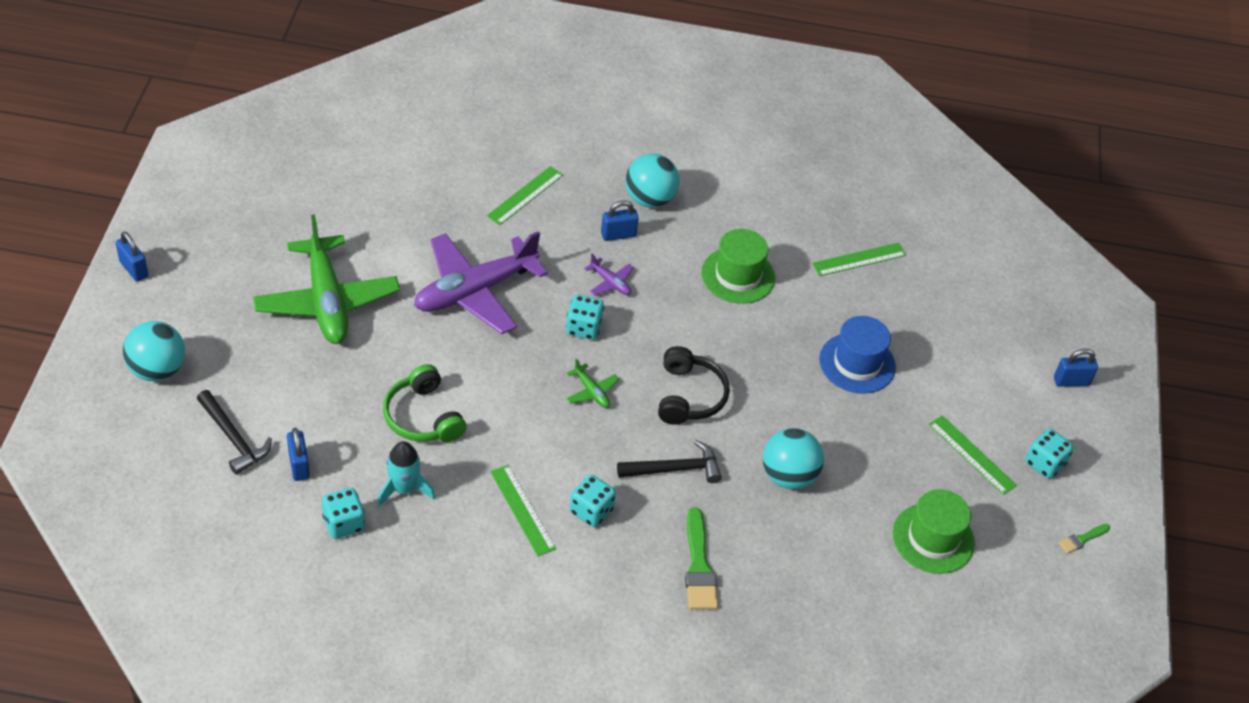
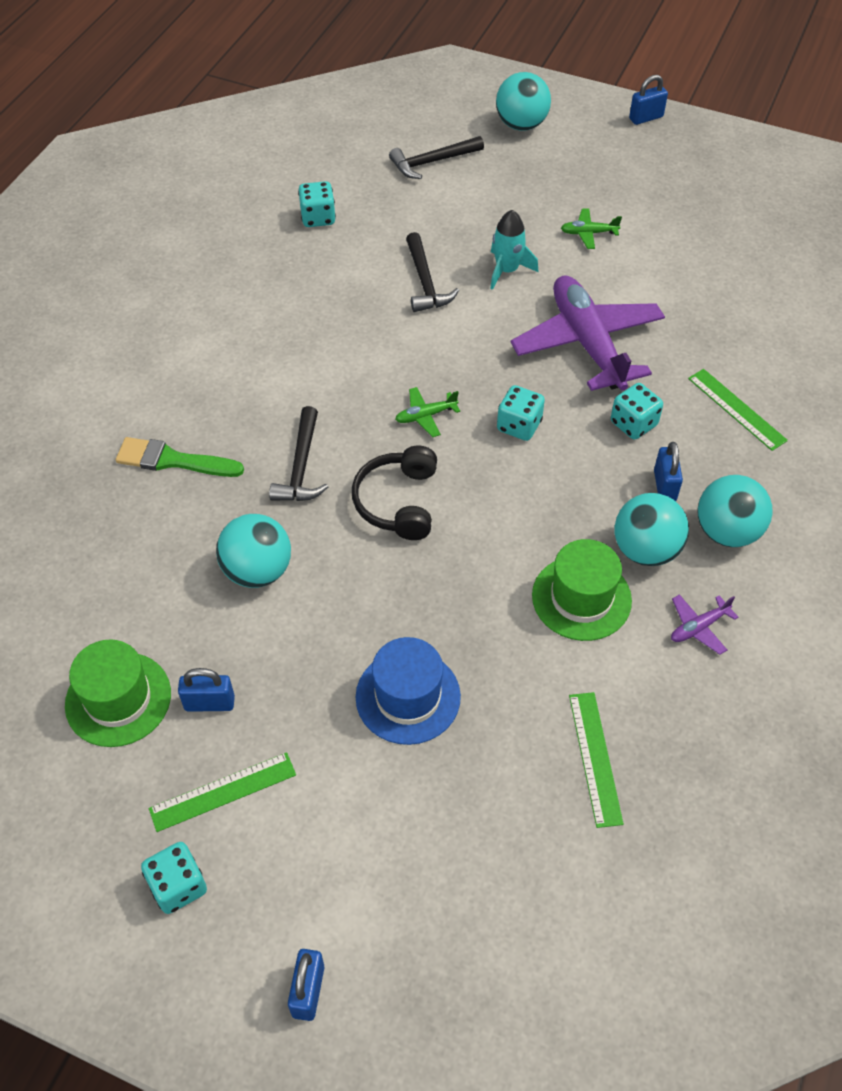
camera: 110 degrees right, 5 degrees up
(299, 465) = (390, 197): blue padlock -> blue padlock (209, 703)
(326, 301) = (588, 233): green plane -> green plane, size x0.40
(404, 489) = (343, 259): turquoise rocket -> turquoise rocket (507, 270)
(423, 417) = (425, 282): green headphones -> black hammer
(522, 510) = (291, 336): green ruler -> none
(591, 511) = (272, 387): turquoise dice -> turquoise dice (633, 424)
(610, 283) = (585, 463): purple plane -> purple plane (698, 627)
(682, 243) = (645, 550): none -> turquoise ball
(689, 396) = (398, 502): black headphones -> black headphones turned 75 degrees clockwise
(1082, 539) = (45, 887): green brush -> none

